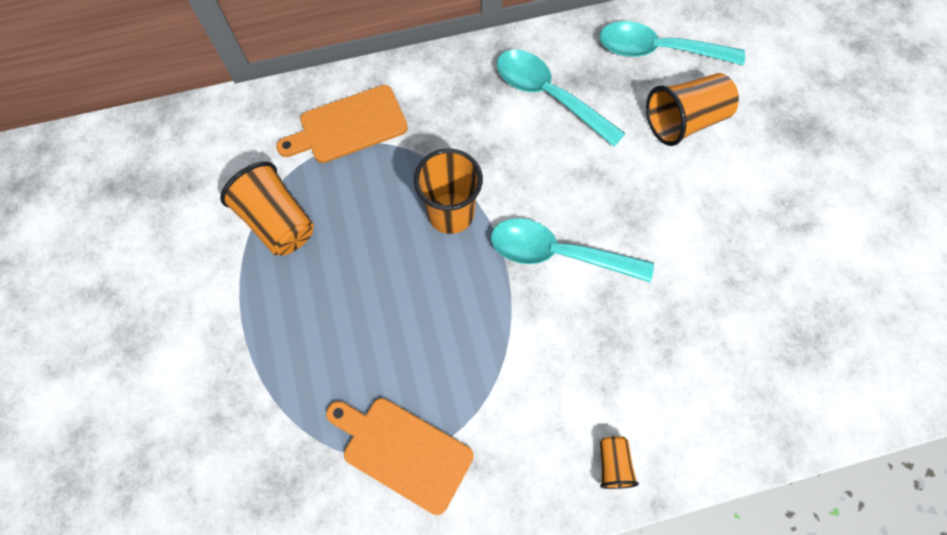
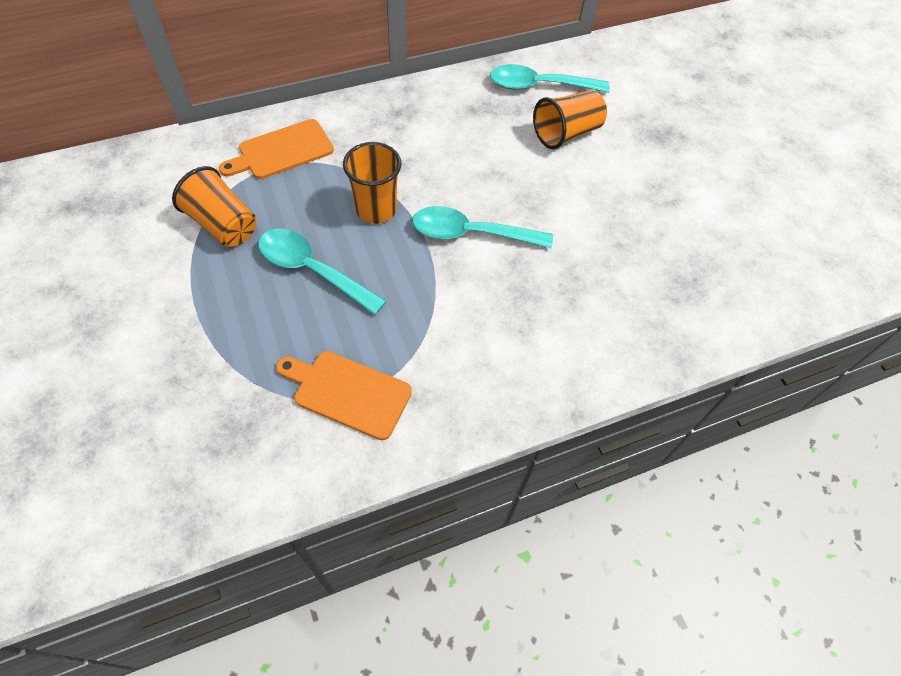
camera: 10 degrees left, 10 degrees down
(549, 95) = (452, 121): turquoise spoon -> turquoise spoon (312, 270)
(613, 464) = (535, 387): orange cup -> none

